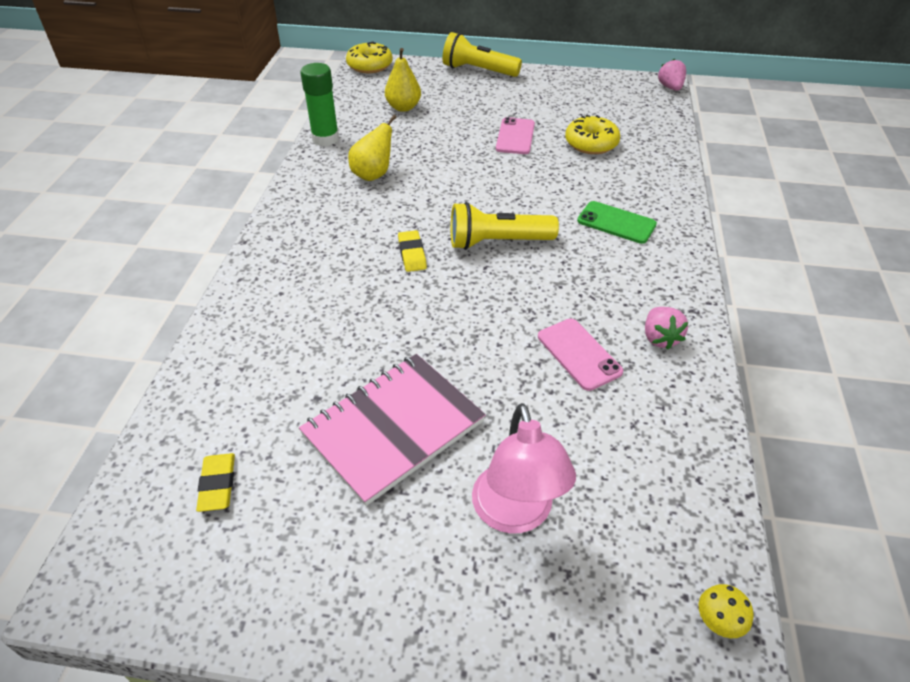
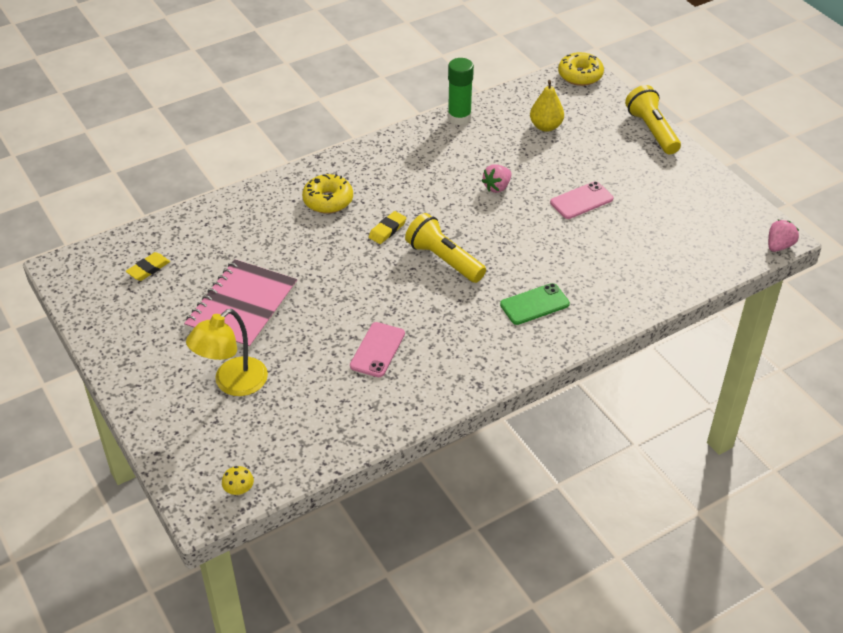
camera: 50 degrees right, 0 degrees up
(373, 175) = (447, 164): yellow pear -> none
(393, 428) = (242, 307): pink notebook -> pink notebook turned 75 degrees counterclockwise
(515, 514) = (232, 383): pink lamp -> yellow lamp
(591, 143) = (624, 243): yellow donut -> yellow donut (328, 200)
(616, 223) = (534, 304): green phone -> green phone turned 75 degrees clockwise
(660, 338) = (432, 379): pink strawberry -> pink strawberry (497, 187)

